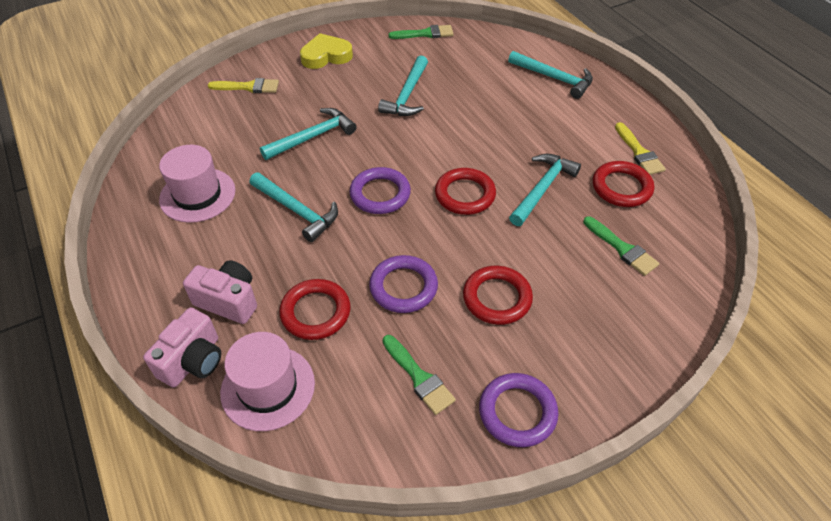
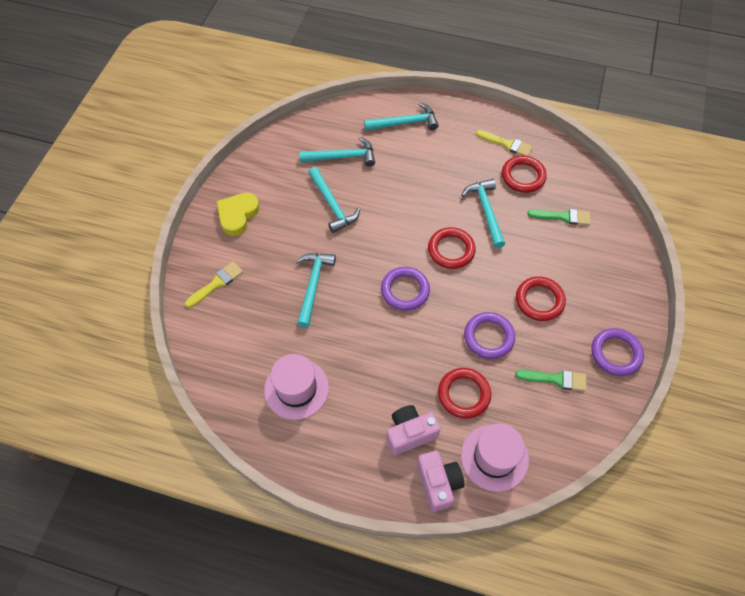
camera: 45 degrees left, 10 degrees up
(297, 211) = (372, 344): turquoise hammer -> turquoise hammer (342, 157)
(425, 34) = (283, 145): green brush -> none

